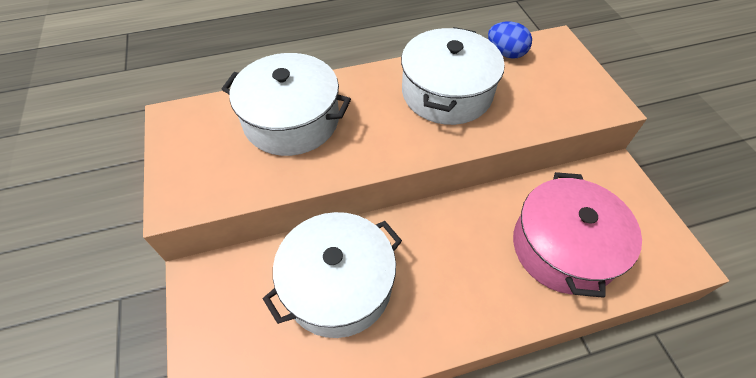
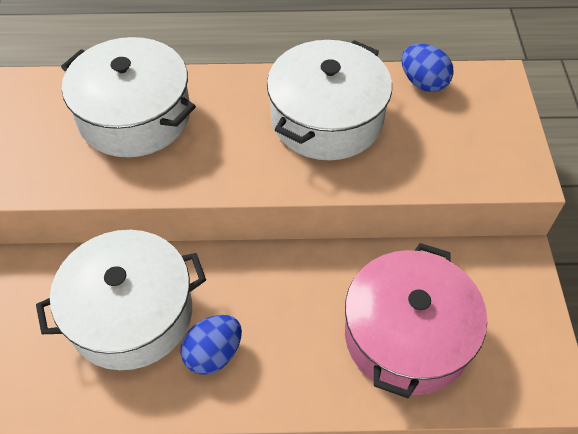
camera: 15 degrees right, 0 degrees up
(420, 301) = (213, 354): none -> blue egg

